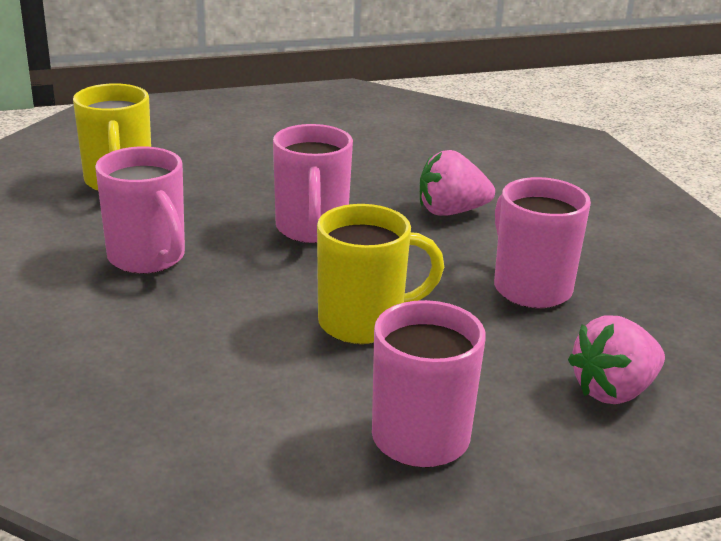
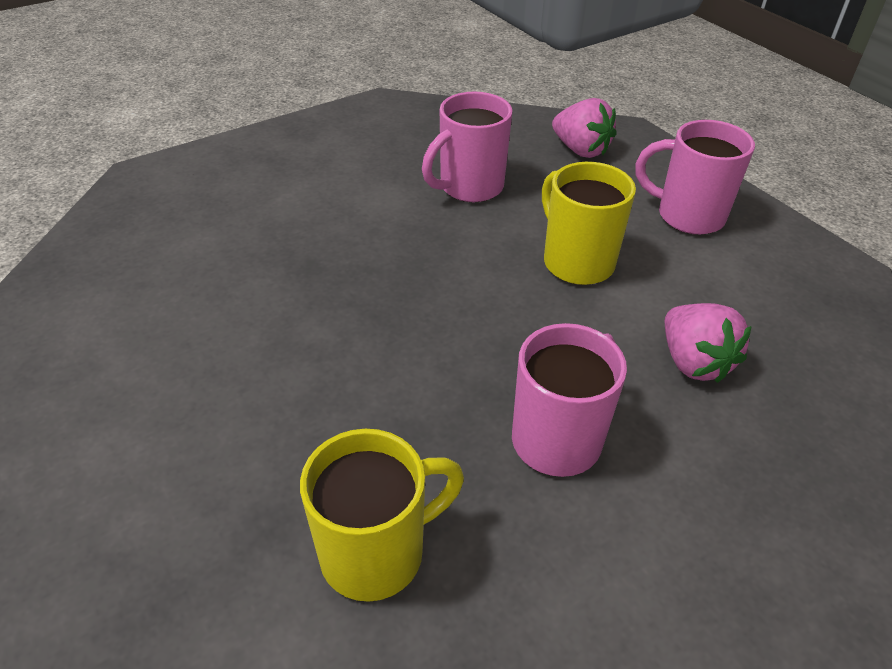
camera: 105 degrees left, 15 degrees up
(311, 230) = (430, 325): pink mug -> none
(451, 211) = (349, 240): pink strawberry -> pink strawberry (693, 362)

